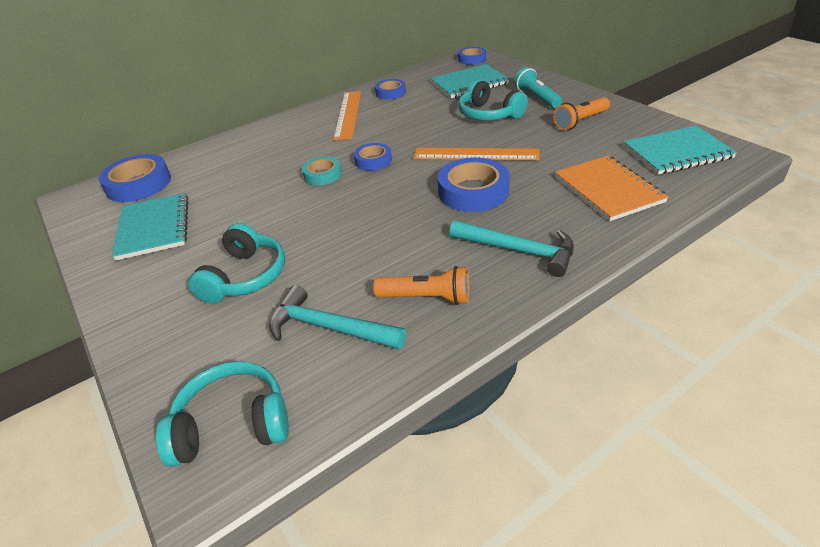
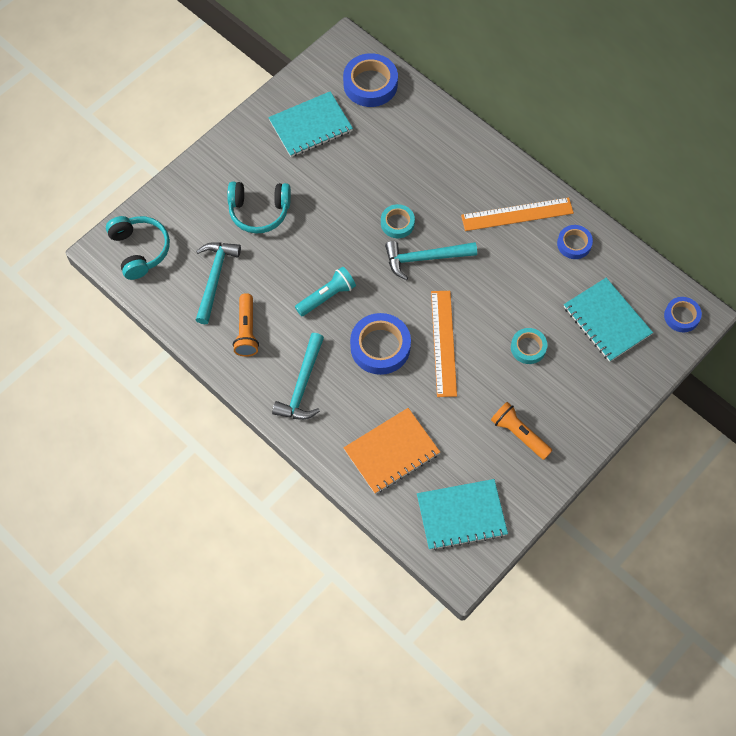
camera: 75 degrees right, 25 degrees up
(373, 160) = (425, 258): blue tape -> turquoise hammer
(489, 114) = (528, 348): turquoise headphones -> turquoise tape
(536, 98) = (573, 392): turquoise flashlight -> turquoise flashlight (327, 296)
(677, 152) = (461, 515): turquoise notebook -> turquoise notebook turned 75 degrees counterclockwise

